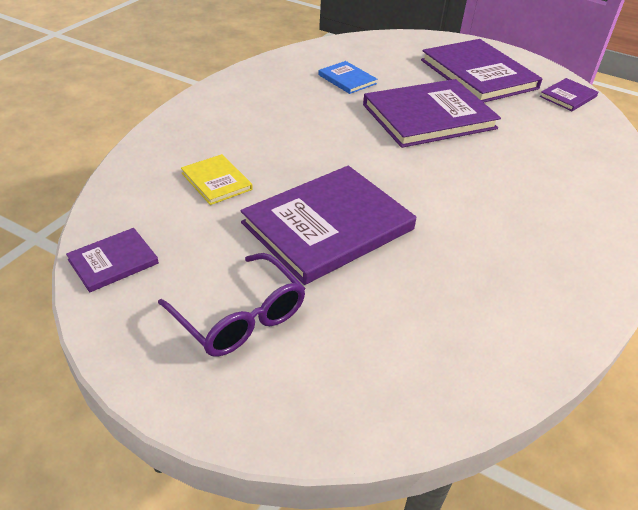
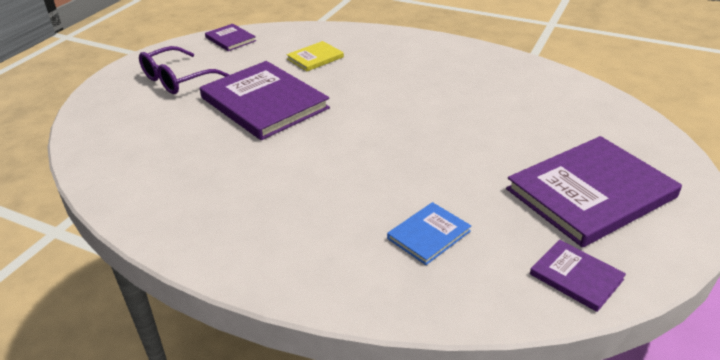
camera: 90 degrees right, 5 degrees down
(347, 79) = (511, 101): blue book -> blue book (429, 235)
(429, 117) = (455, 151): purple book -> none

